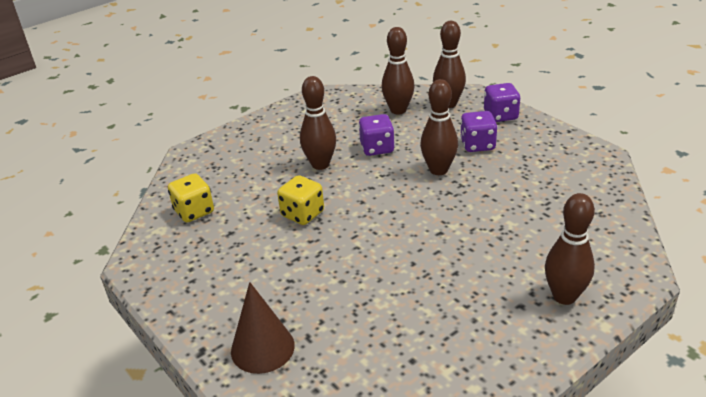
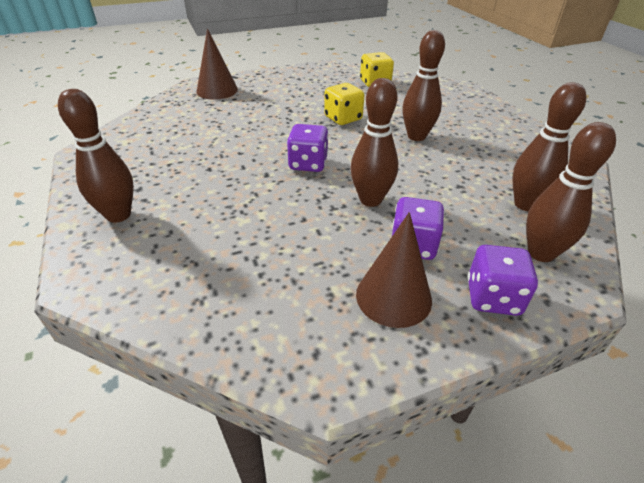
camera: 105 degrees right, 5 degrees up
(377, 148) = (435, 171): purple dice -> purple dice (308, 164)
(529, 145) = (393, 297): none -> brown cone

